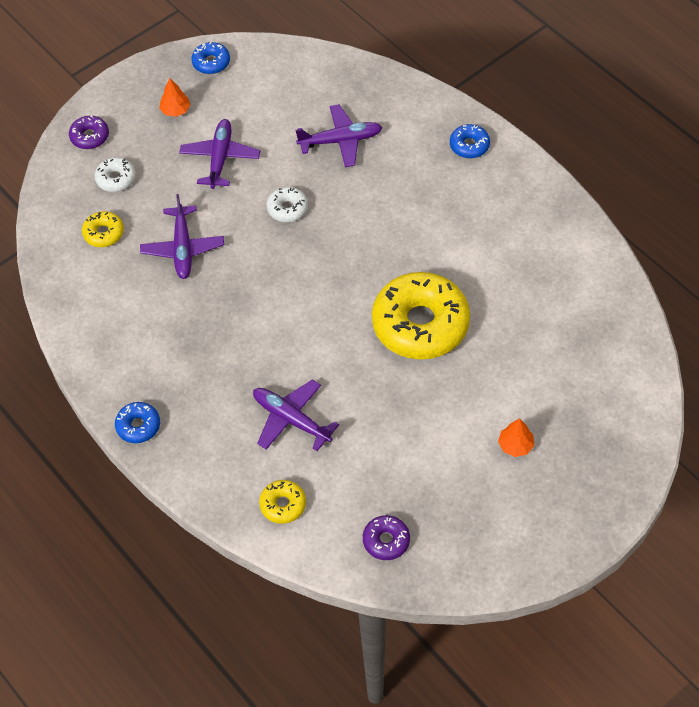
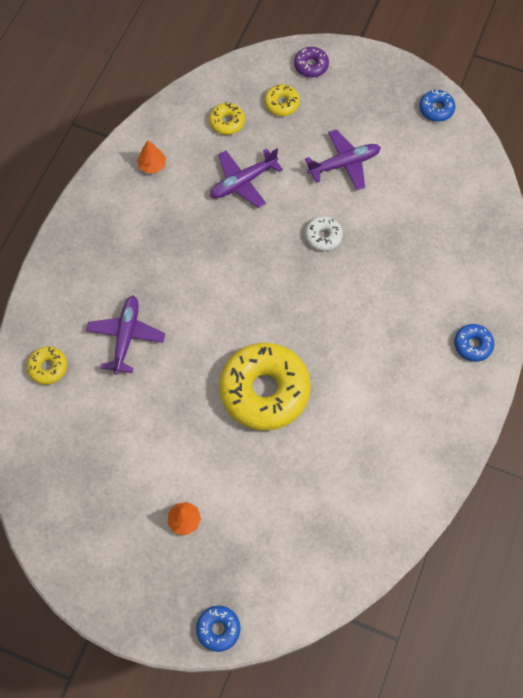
camera: 60 degrees right, 10 degrees up
(116, 179) = (282, 104): white donut -> yellow donut
(138, 426) = (69, 234): blue donut -> blue donut (218, 629)
(175, 110) = (372, 109): orange tree -> orange tree (152, 165)
(341, 141) = (415, 242): purple plane -> none
(386, 541) = (50, 458): purple donut -> none

